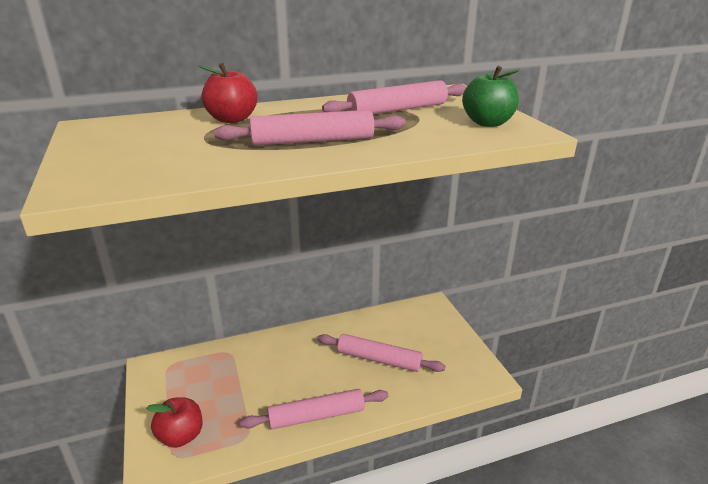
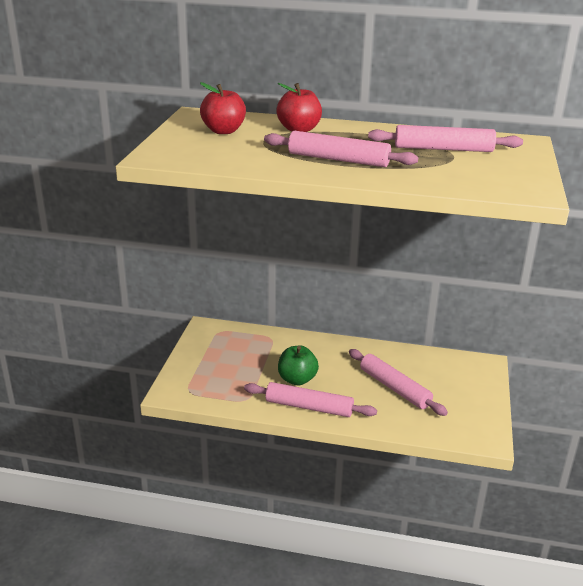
camera: 30 degrees right, 0 degrees up
(181, 436) = (200, 381): red apple -> red apple (223, 131)
(488, 123) = (506, 177): green apple -> green apple (297, 379)

